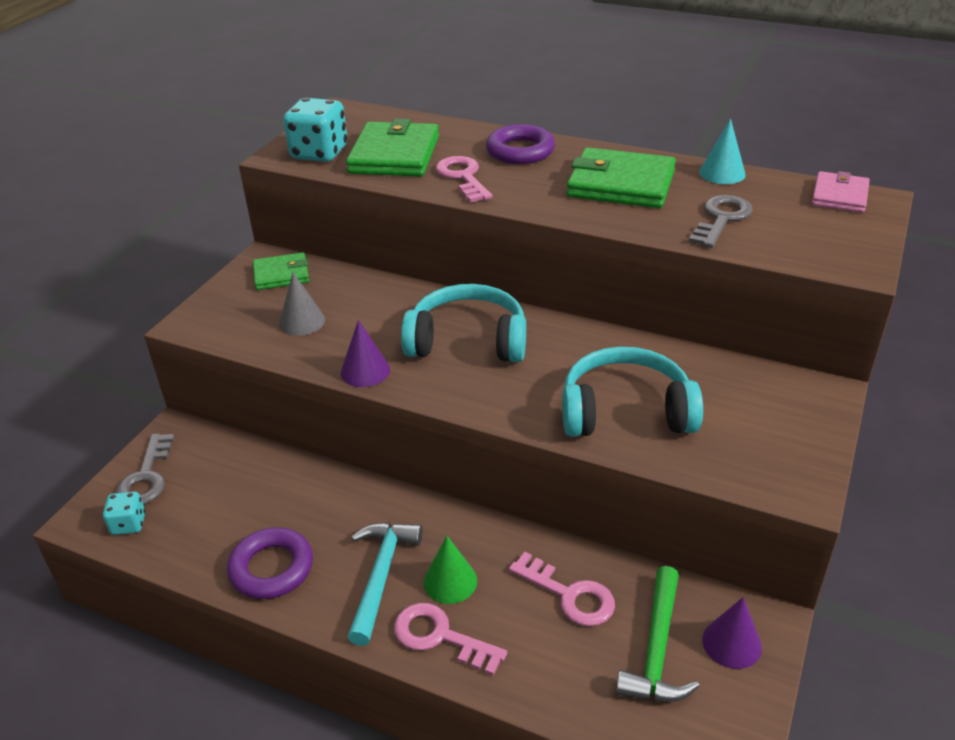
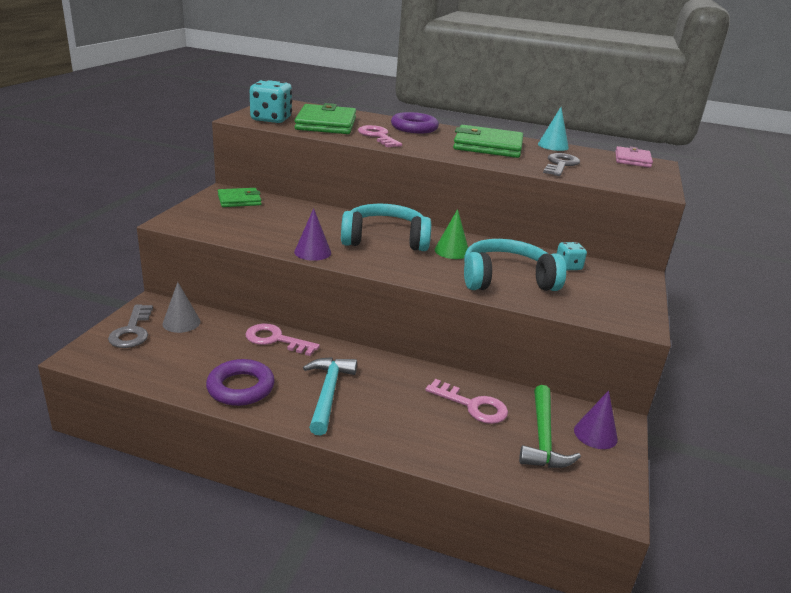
camera: 10 degrees left, 10 degrees down
(128, 524) = (120, 359): turquoise dice -> turquoise dice (568, 266)
(302, 321) = (259, 225): grey cone -> grey cone (181, 322)
(441, 637) = (380, 430): pink key -> pink key (276, 340)
(450, 581) = (382, 397): green cone -> green cone (452, 251)

